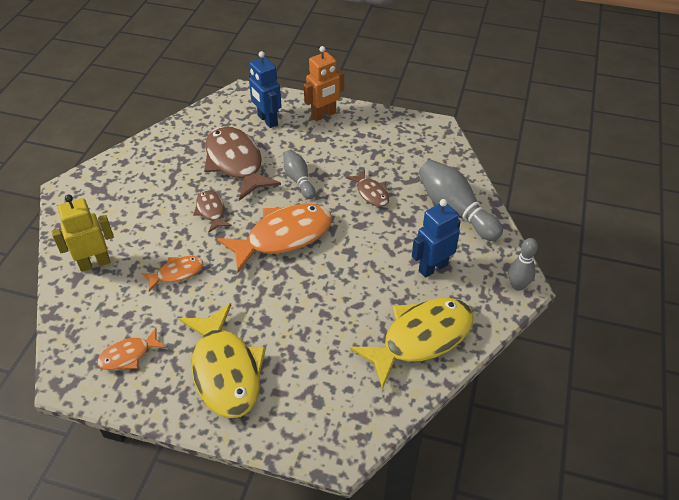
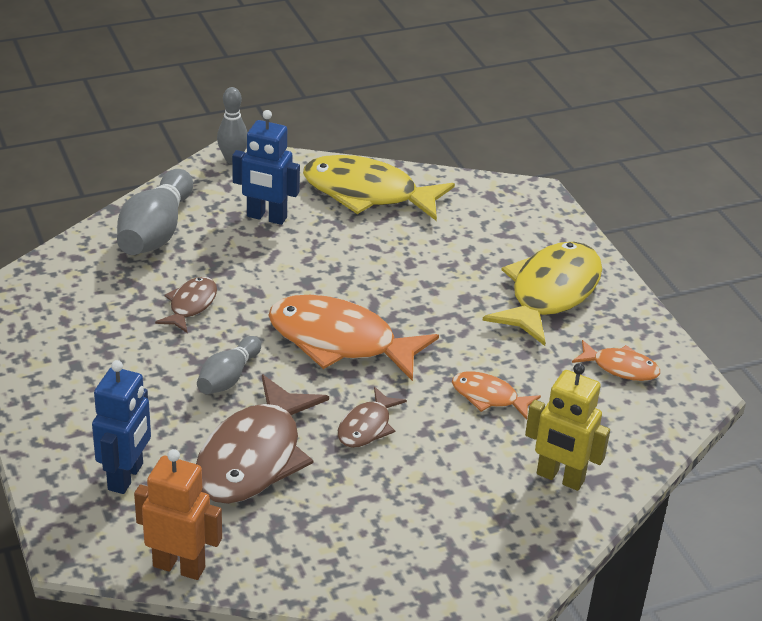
camera: 130 degrees left, 10 degrees down
(324, 115) = (59, 422): orange robot -> orange robot (179, 566)

